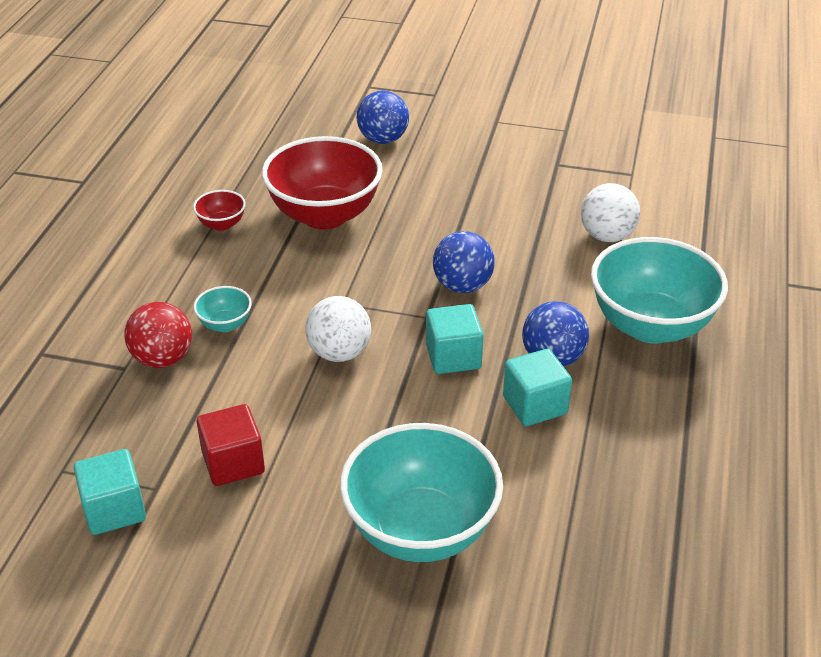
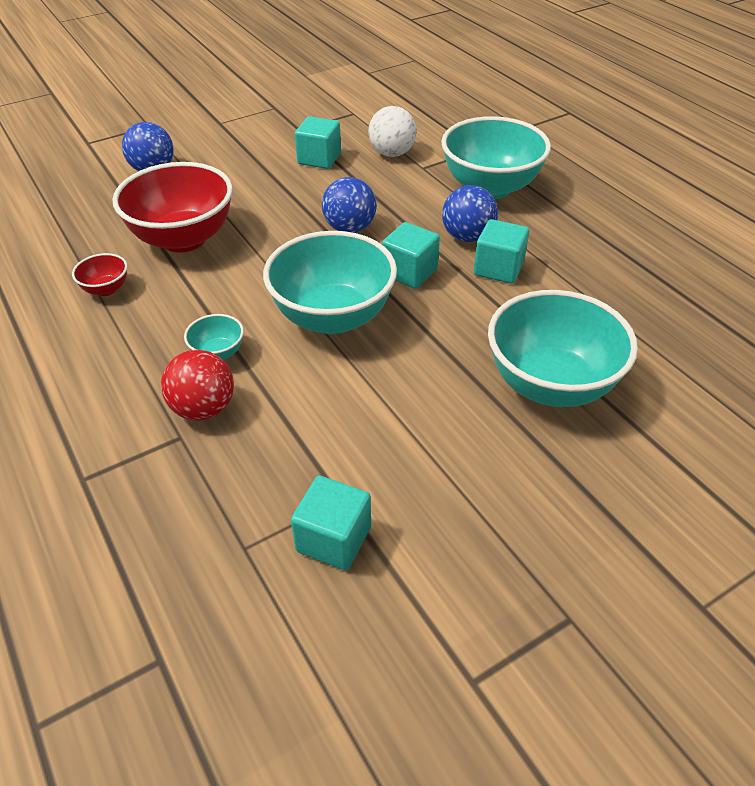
camera: 45 degrees left, 5 degrees up
(233, 463) = (371, 437): red cube -> none
(339, 353) = (333, 317): white ball -> turquoise bowl
(532, 204) = (319, 159): none -> turquoise cube

